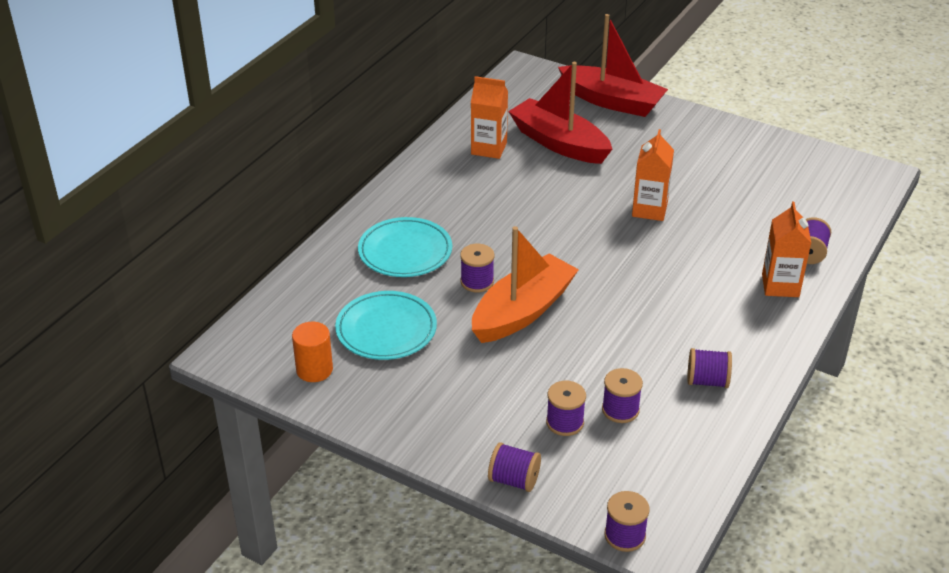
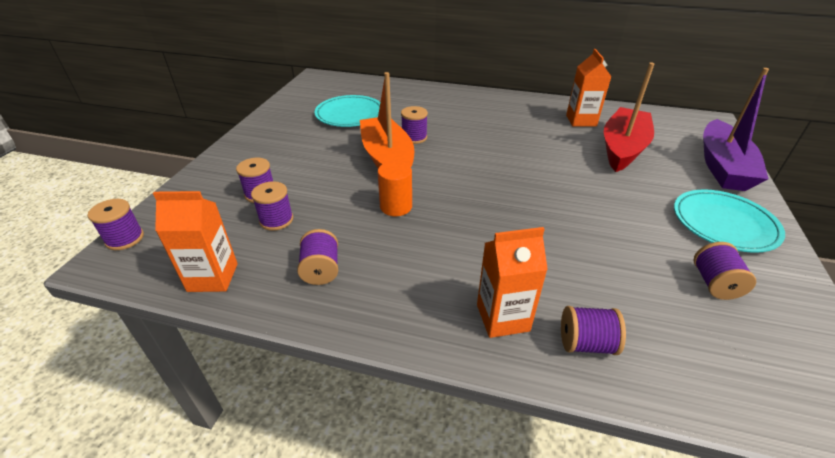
camera: 75 degrees right, 0 degrees up
(314, 370) = (306, 100): orange cylinder -> orange cylinder (396, 206)
(405, 252) = (433, 109): turquoise plate -> turquoise plate (724, 224)
(514, 480) = (199, 179): purple spool -> purple spool (714, 284)
(522, 311) = (387, 159): orange boat -> orange boat turned 135 degrees counterclockwise
(612, 101) = (722, 166): red boat -> purple boat
(649, 209) = (569, 206): orange carton -> orange carton (213, 277)

